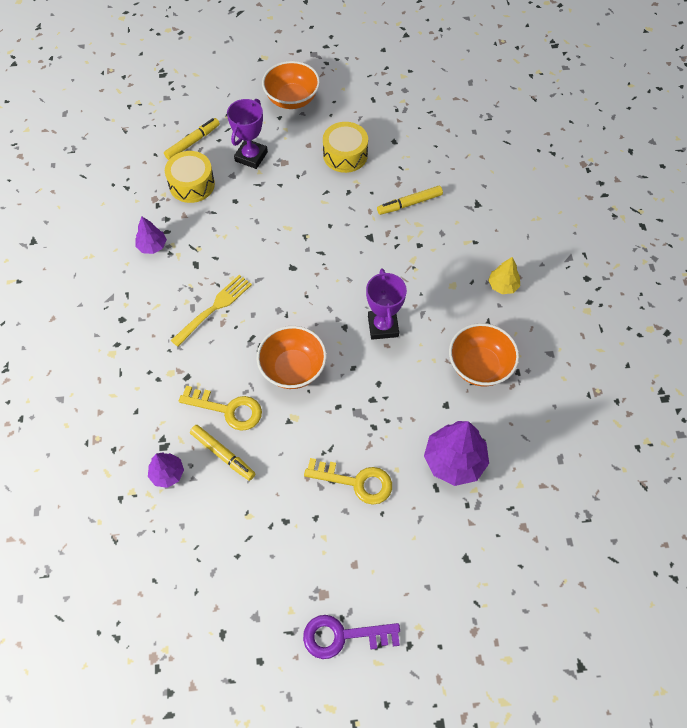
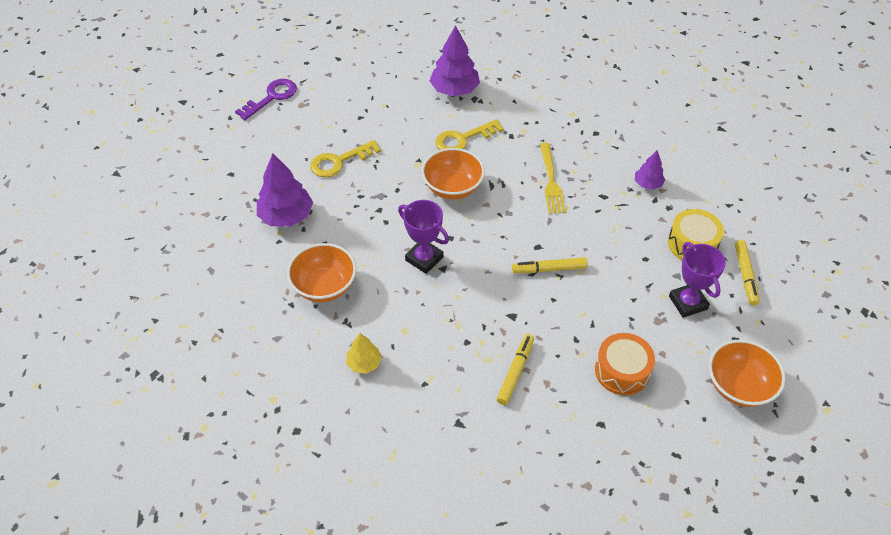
camera: 135 degrees right, 10 degrees down
(167, 473) = (454, 90): purple tree -> purple tree, size x1.79
(223, 454) = (435, 118): yellow marker -> yellow marker (549, 269)
(345, 155) = (622, 371): yellow drum -> orange drum

